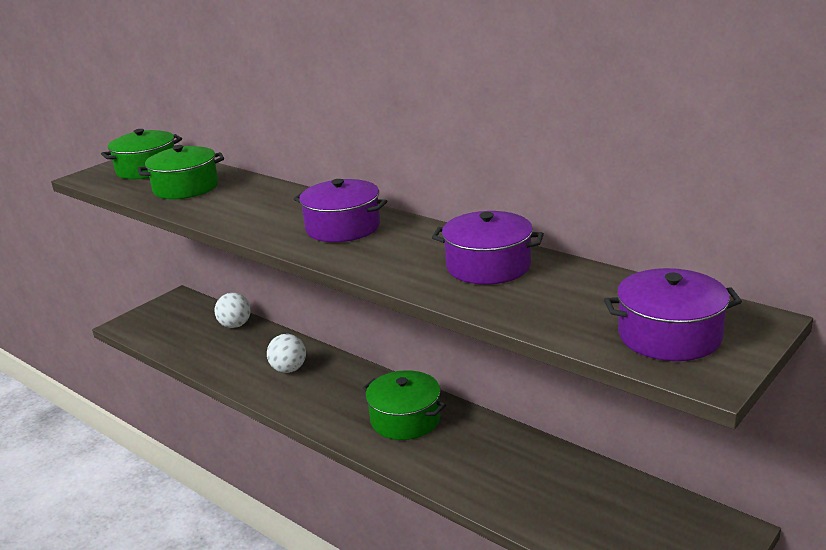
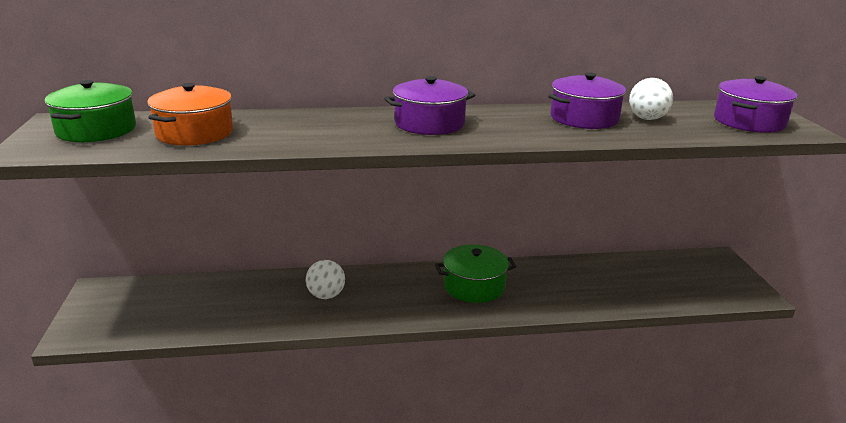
camera: 50 degrees left, 0 degrees up
(186, 188) = (194, 133): green pot -> orange pot
(235, 325) = (210, 286): white ball -> white ball (647, 118)

